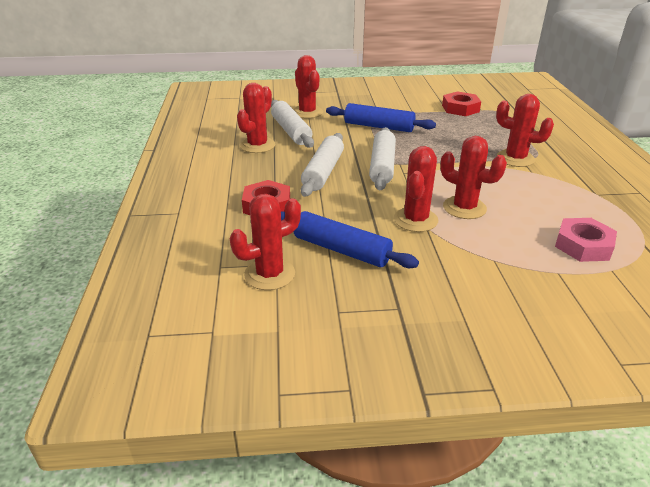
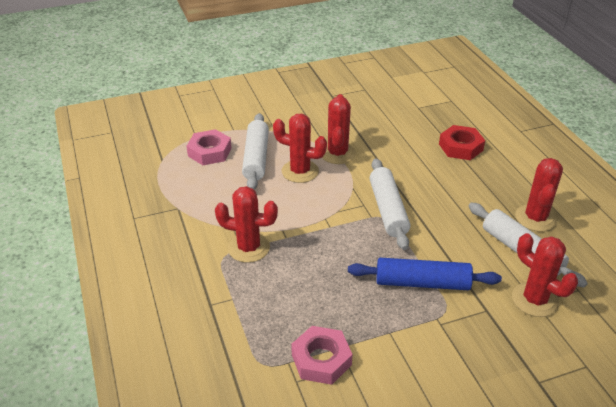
camera: 165 degrees right, 5 degrees up
(269, 274) = (417, 101): red cactus -> none
(323, 172) = (440, 191): white rolling pin -> white rolling pin (256, 158)
(341, 250) = (382, 122): blue rolling pin -> none
(460, 108) = (321, 360): red nut -> pink nut

